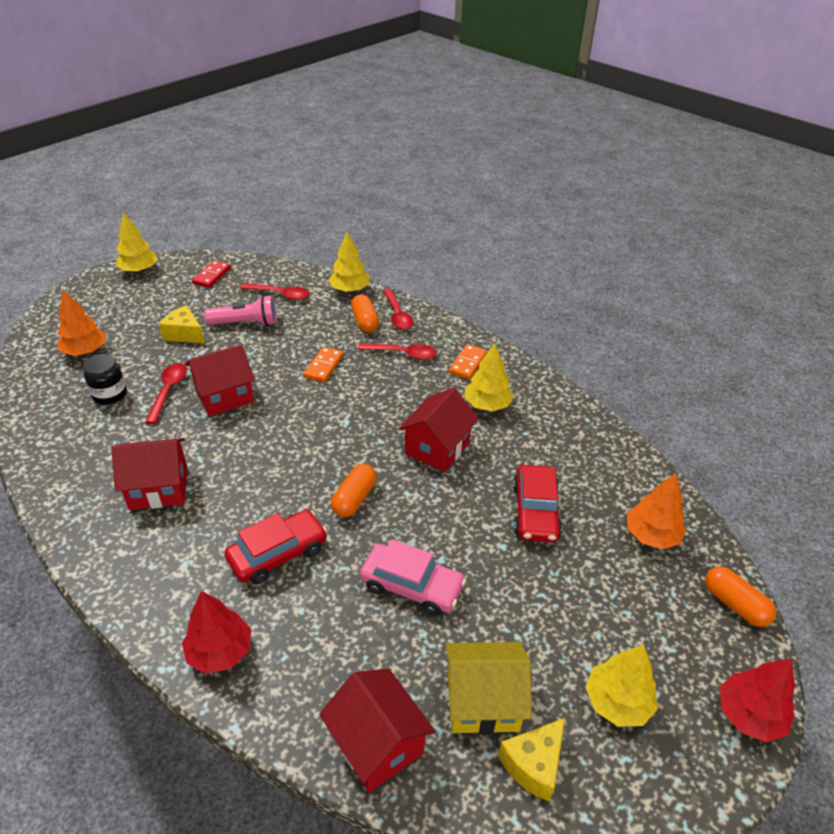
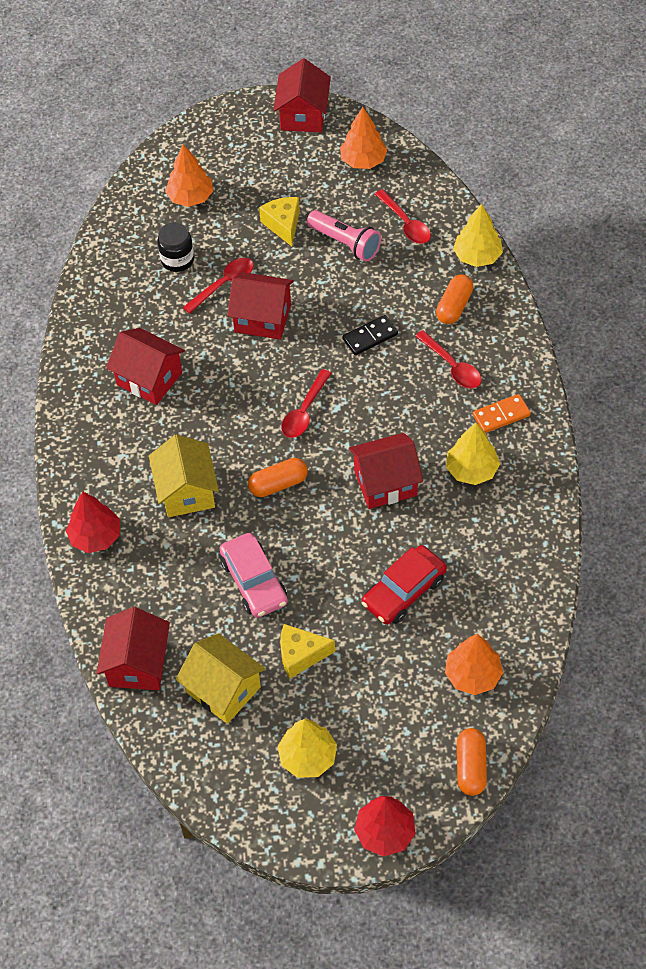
camera: 45 degrees right, 15 degrees up
(139, 270) = (303, 115): yellow tree -> red house
(212, 276) = (363, 161): red domino -> orange tree
(278, 553) = (187, 491): red car -> yellow house
(324, 366) = (370, 337): orange domino -> black domino
(397, 315) = (493, 317): red spoon -> red spoon (304, 411)
(534, 764) = (216, 747): yellow cheese -> yellow cheese (301, 655)

